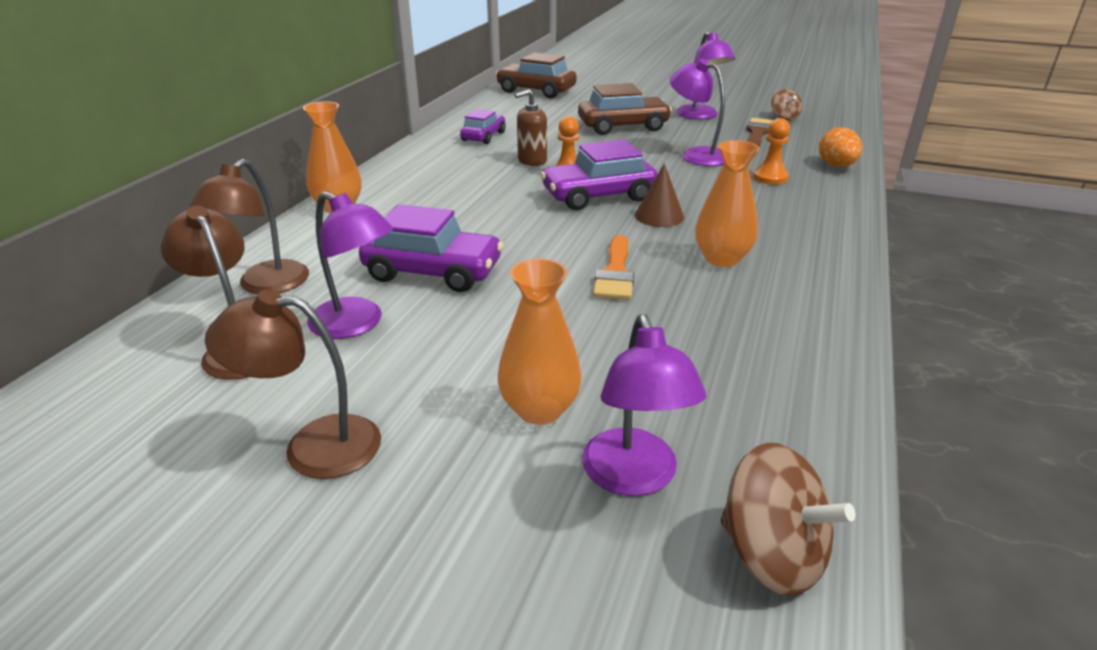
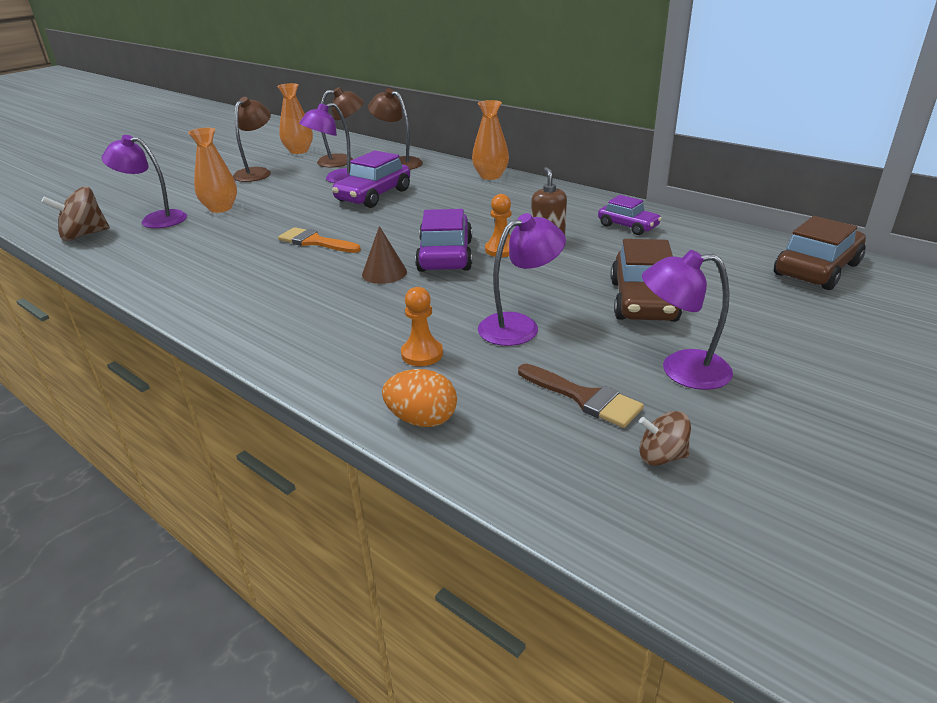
camera: 110 degrees right, 0 degrees up
(722, 259) = (291, 281): orange vase -> orange vase (299, 151)

